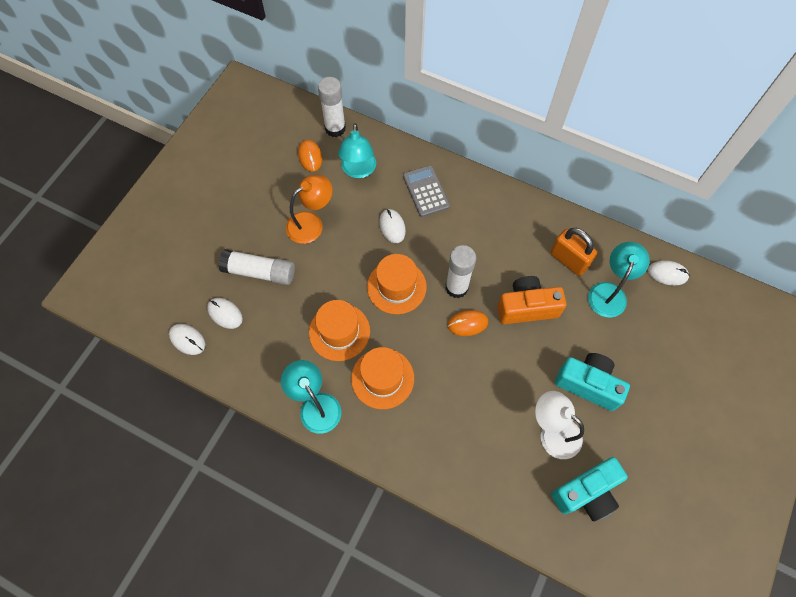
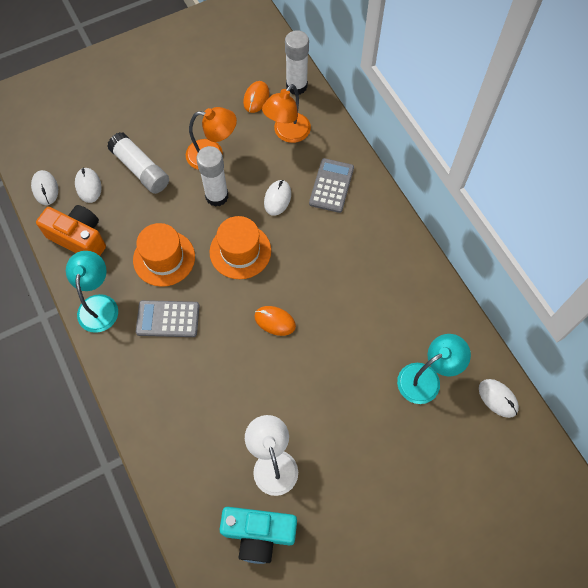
camera: 35 degrees right, 0 degrees up
(358, 170) = (287, 133): turquoise lamp -> orange lamp
(382, 378) = (168, 319): orange hat -> grey calculator
(456, 287) = (290, 284): white glue stick -> white glue stick (217, 196)
(527, 307) = (338, 341): orange camera -> orange camera (79, 238)
(568, 260) = (411, 325): orange padlock -> none
(588, 384) = (338, 444): turquoise camera -> none

